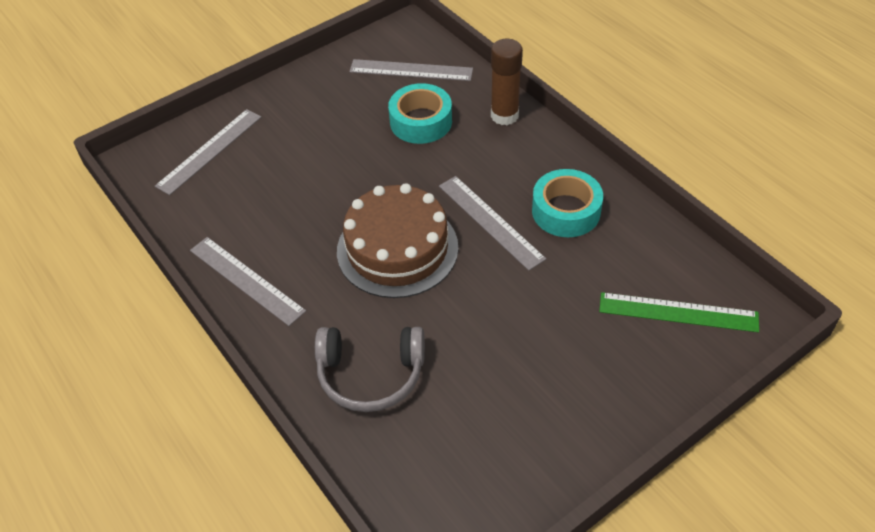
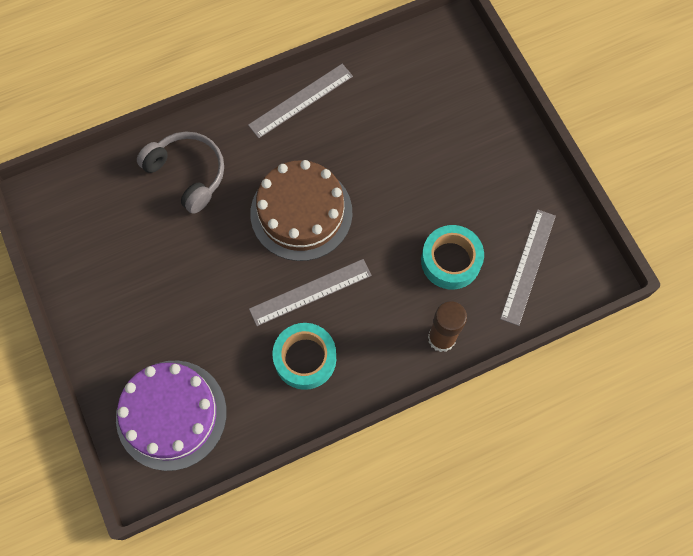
camera: 100 degrees right, 20 degrees up
(209, 151) = (453, 83): grey ruler -> none
(371, 374) = (187, 174): grey headphones -> grey headphones turned 120 degrees clockwise
(678, 312) = (171, 414): green ruler -> purple cake

